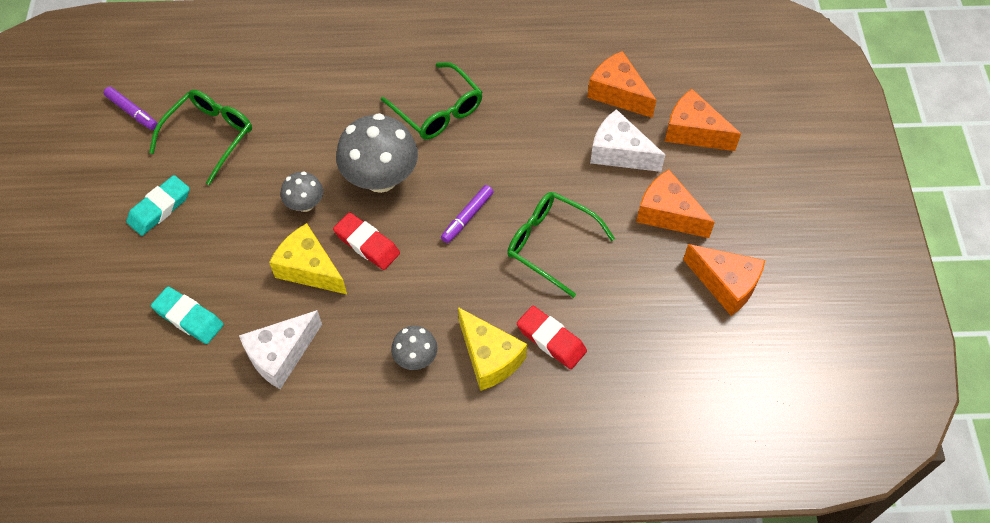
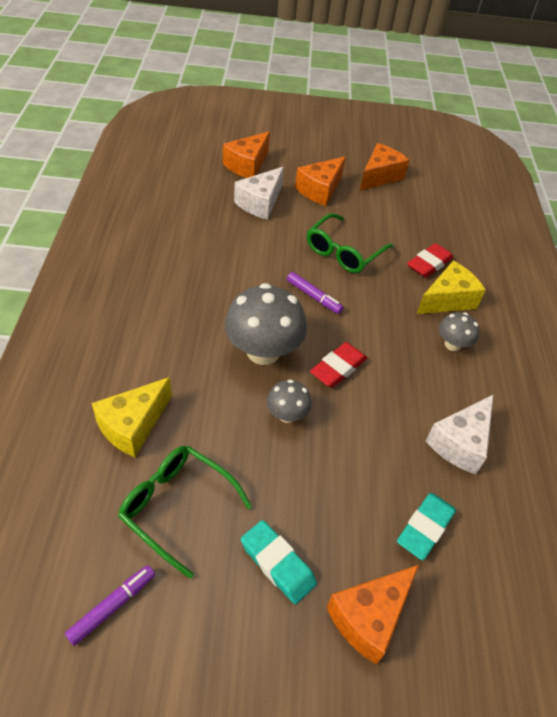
camera: 90 degrees left, 10 degrees down
(281, 355) = (460, 443): white cheese -> white cheese turned 75 degrees clockwise
(309, 269) = (365, 415): yellow cheese -> yellow cheese (133, 425)
(437, 110) = (189, 302): green glasses -> none
(618, 93) = (200, 194): orange cheese -> orange cheese (369, 617)

